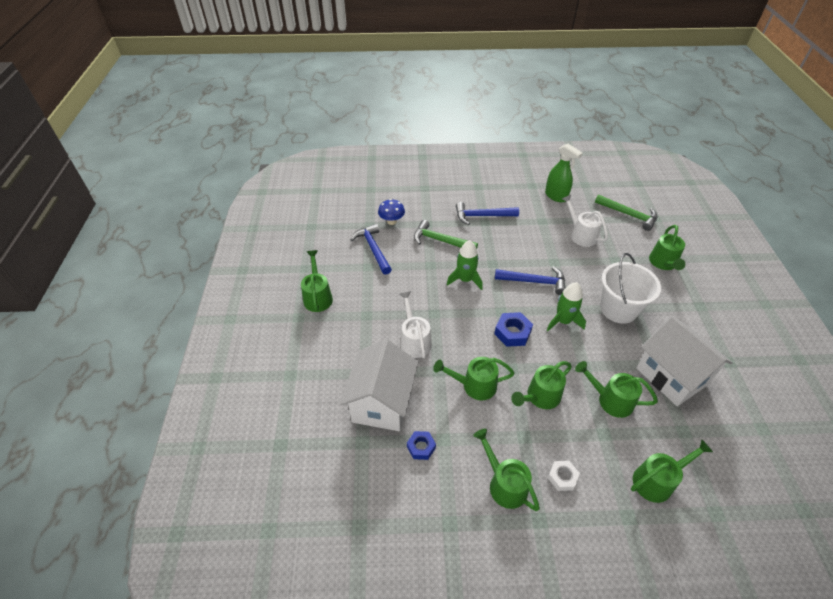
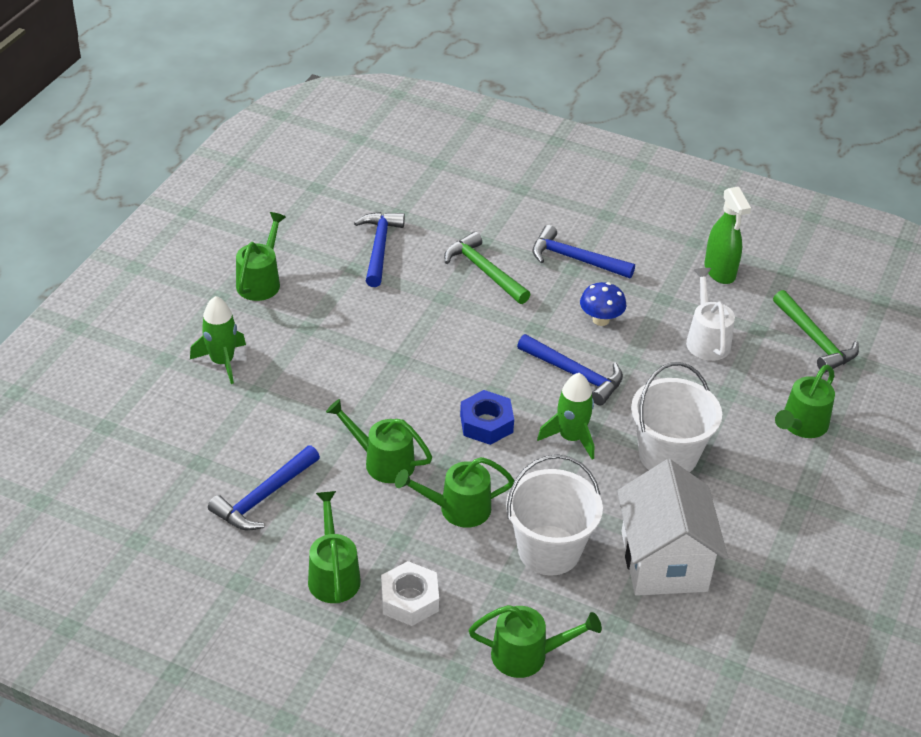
camera: 25 degrees right, 5 degrees down
(382, 403) = (253, 433): white house -> none
(391, 221) = (434, 220): blue mushroom -> blue mushroom (600, 320)
(414, 340) = (347, 380): white watering can -> none
(421, 447) = (264, 497): blue nut -> blue hammer
(465, 280) = (476, 334): green rocket -> green rocket (222, 362)
(562, 477) = (409, 599): white nut -> white nut, size x1.51
(610, 400) = (549, 550): green watering can -> white bucket

